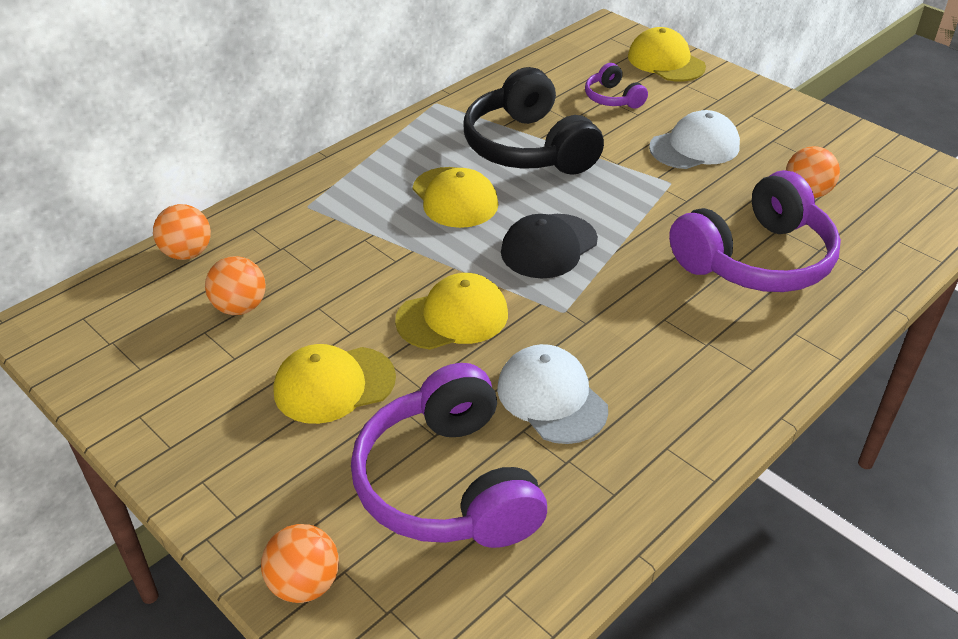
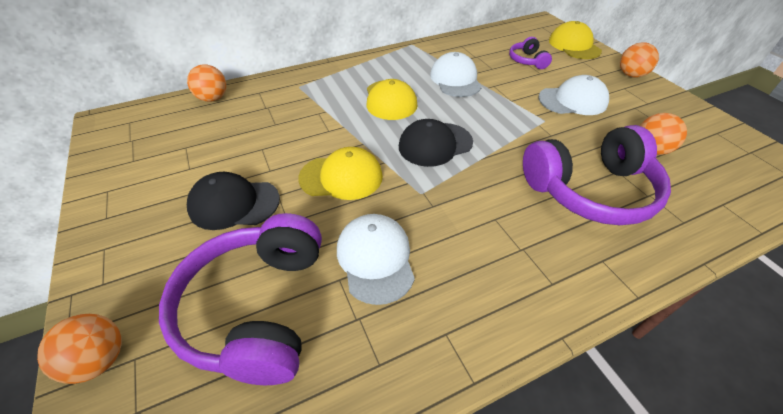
camera: 20 degrees right, 5 degrees up
(240, 307) = (217, 137): orange ball -> orange ball (631, 75)
(334, 385) = (234, 204): yellow cap -> black cap
(528, 148) = (455, 79): black headphones -> white cap

